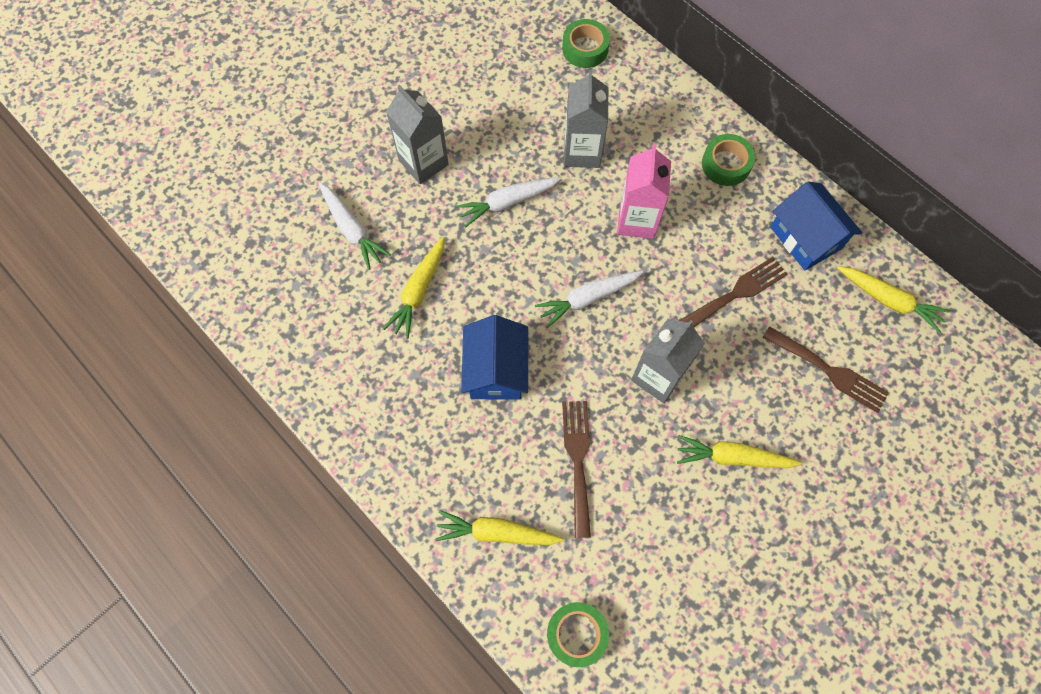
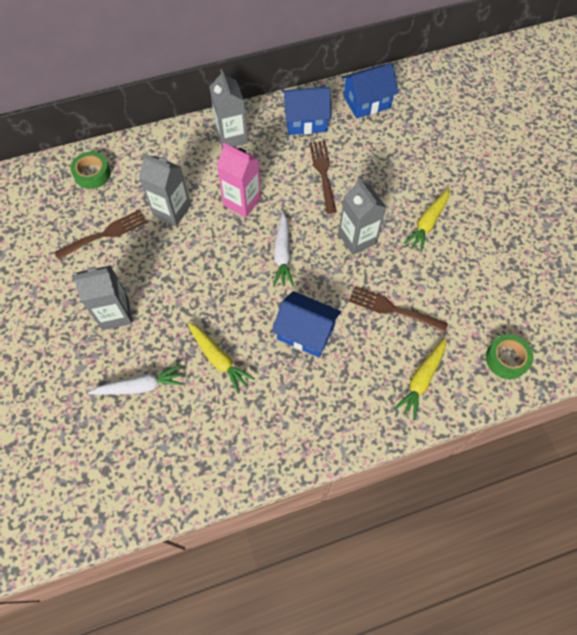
camera: 65 degrees left, 5 degrees down
(508, 202) = (182, 272): white carrot -> none
(726, 164) = (232, 137): green tape -> grey carton
(829, 371) = (396, 150): brown fork -> brown fork (105, 234)
(888, 300) = (367, 102): yellow carrot -> blue house

